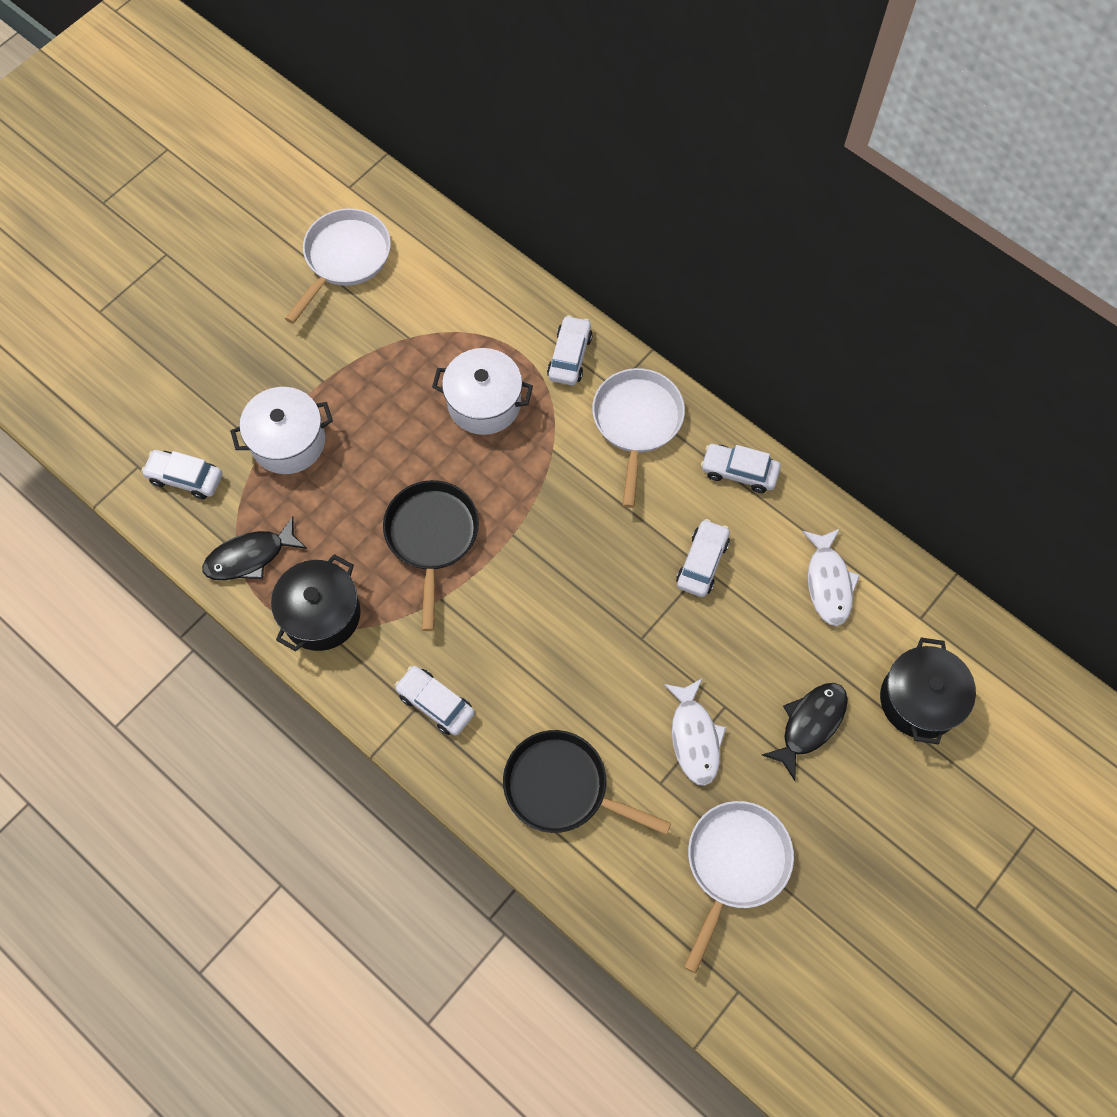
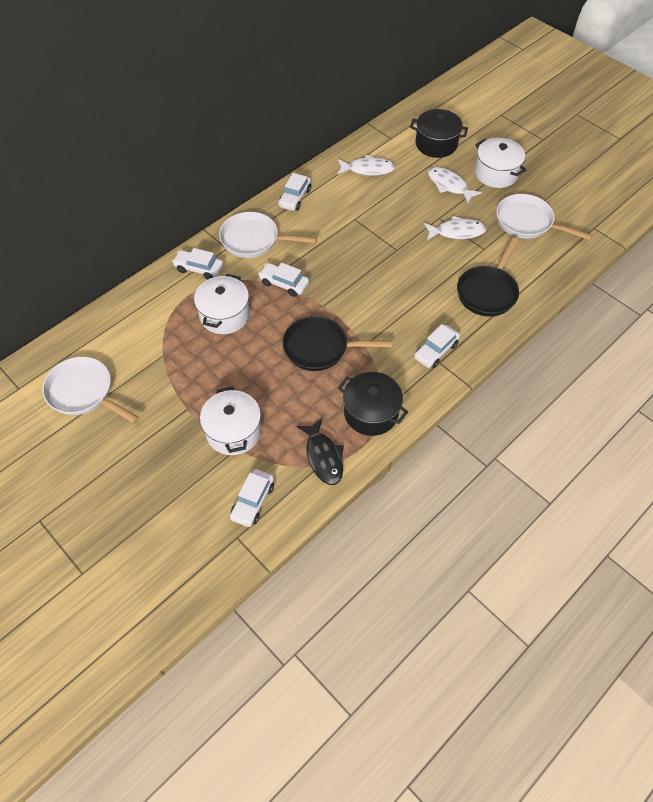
camera: 85 degrees left, 10 degrees down
(702, 562) = (351, 219): white car -> white car (284, 283)
(810, 724) = (449, 185): black fish -> white fish
(857, 811) = (496, 173): none -> white pot

